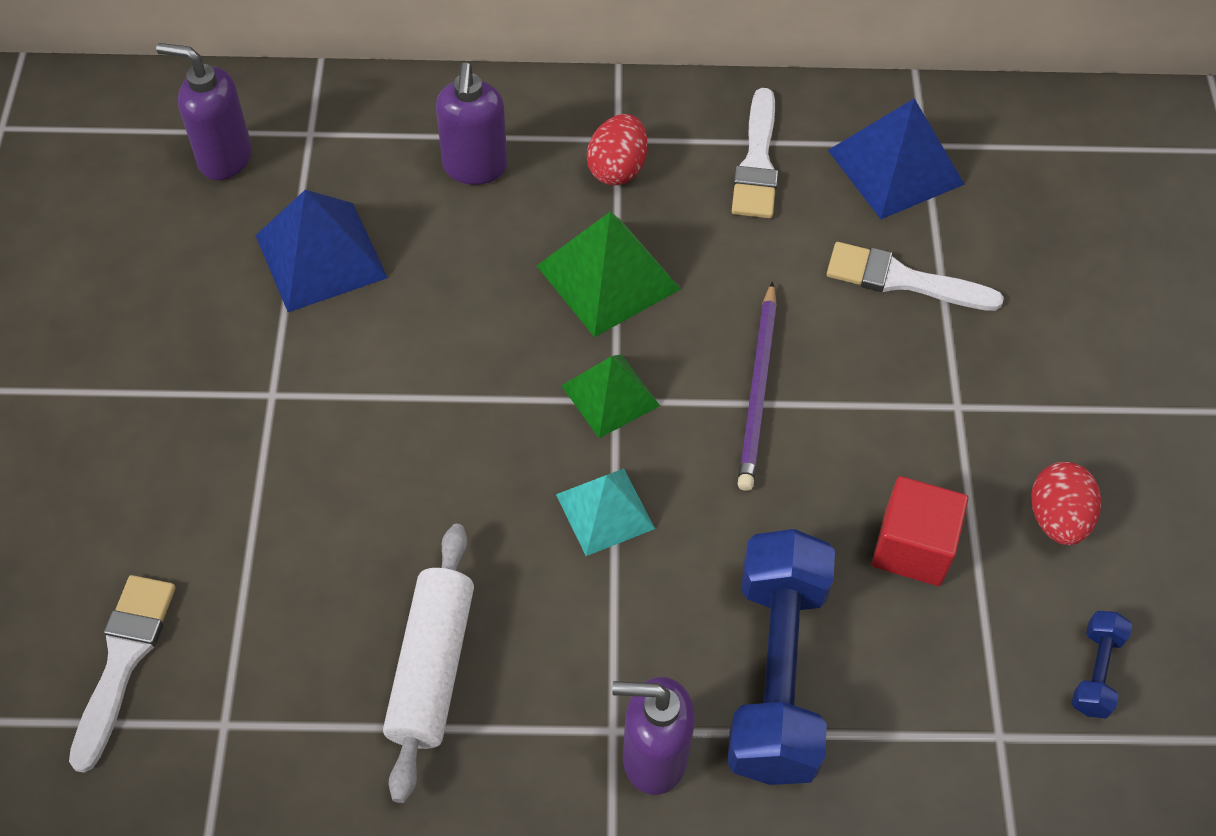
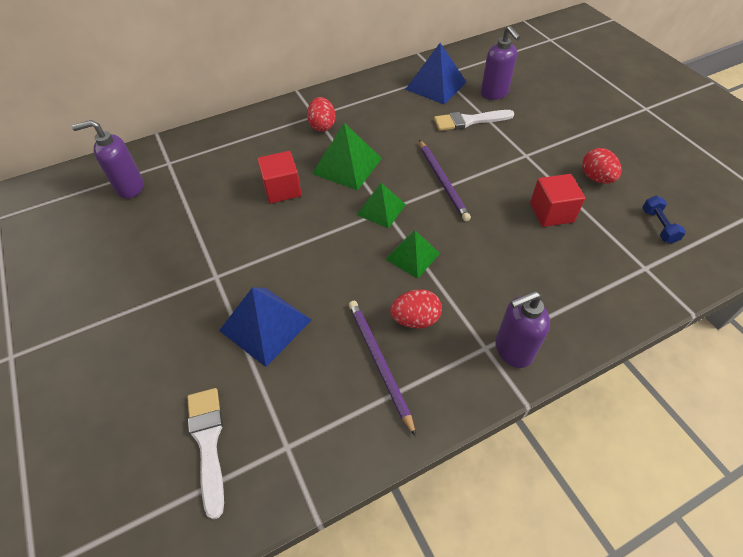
camera: 25 degrees left, 5 degrees down
(320, 256) = (204, 209): blue pyramid -> blue pyramid (265, 325)
(432, 667) = (379, 362): white rolling pin -> purple pencil
(467, 275) = (282, 189): none -> red cube
(475, 168) = (257, 148): purple soap dispenser -> purple soap dispenser (494, 93)
(534, 625) = (415, 319): none -> red egg
(605, 511) = (412, 256): turquoise pyramid -> green pyramid
(757, 162) = (380, 103): white brush -> none
(776, 674) = (537, 287): blue dumbbell -> none

